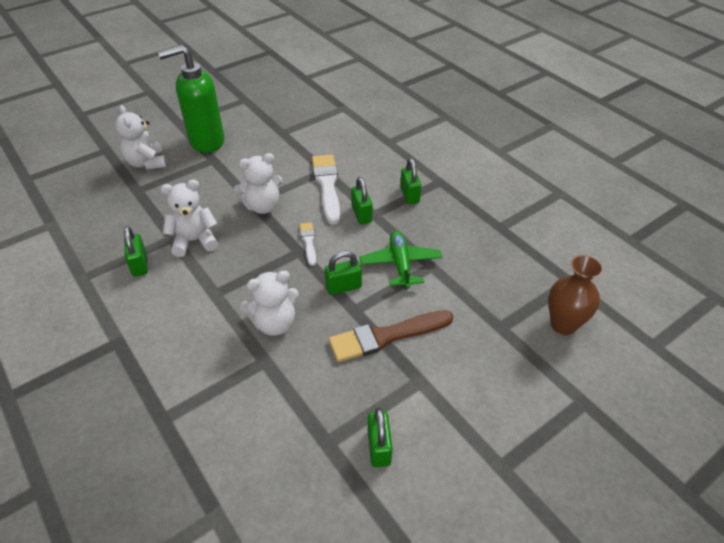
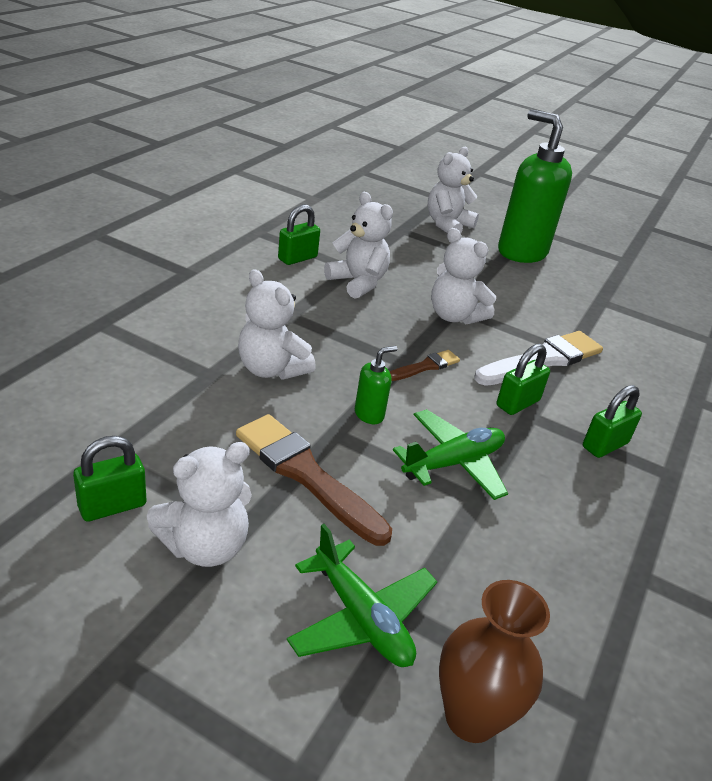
camera: 60 degrees right, 10 degrees down
(308, 242) = (425, 366): white brush -> brown brush
(343, 287) = (369, 414): green padlock -> green soap dispenser
(429, 404) = (205, 546): none -> white teddy bear
(498, 346) = (361, 618): none -> green plane

